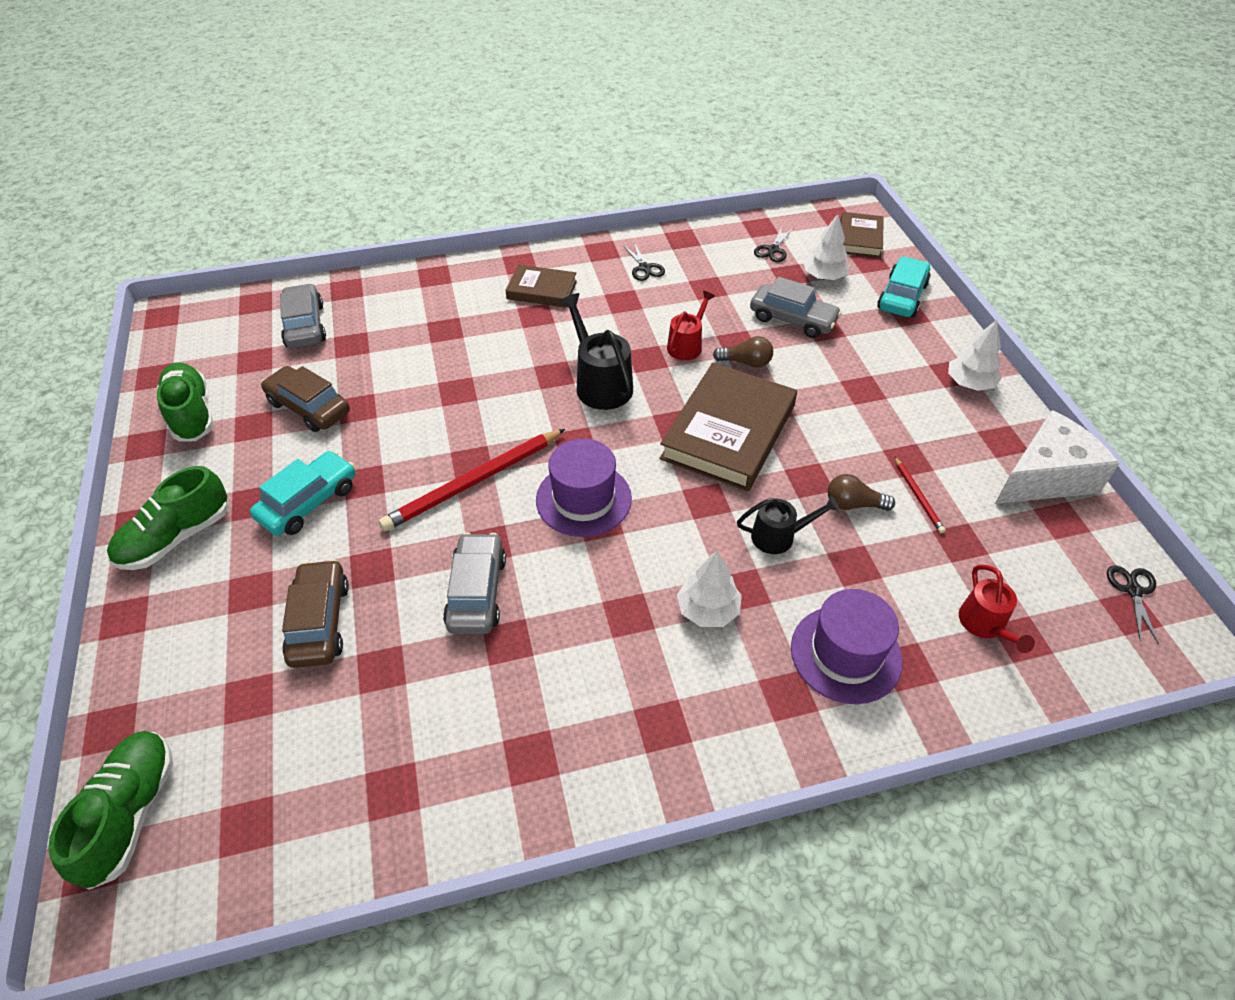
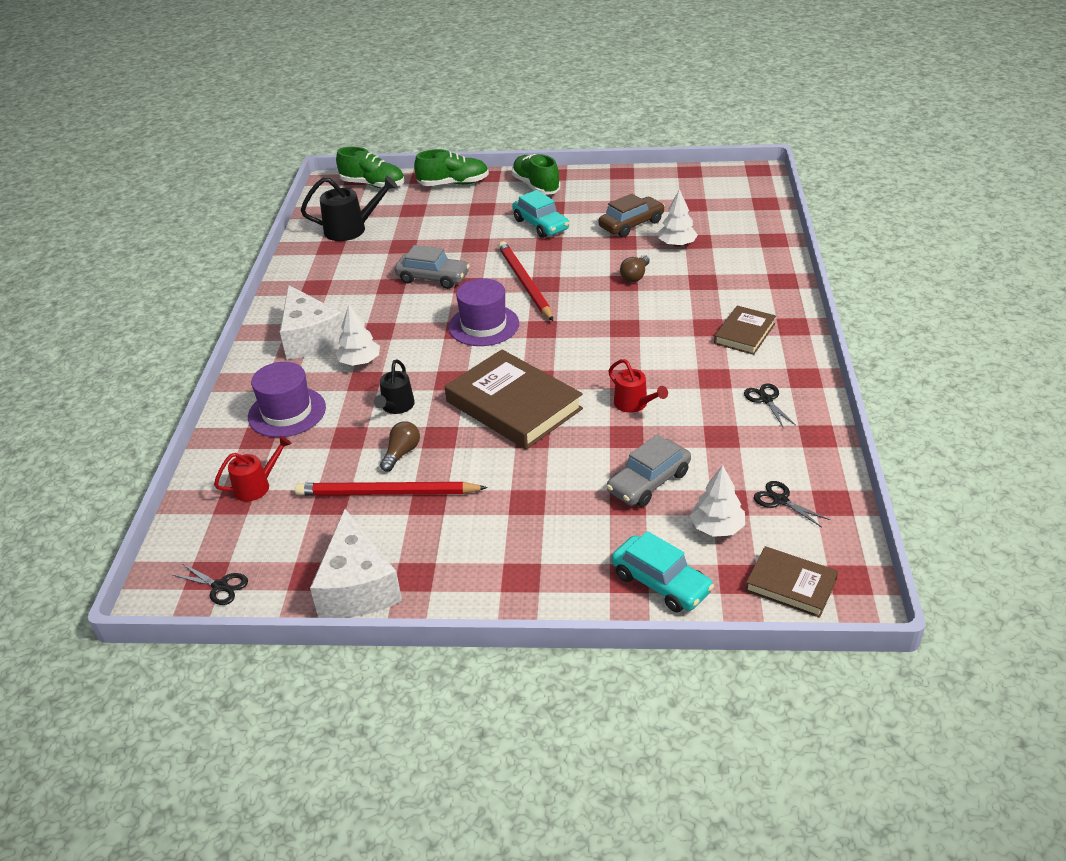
camera: 110 degrees right, 10 degrees down
(191, 413) = (644, 185): green shoe -> green shoe (453, 184)
(305, 326) = (728, 222): grey car -> none
(319, 622) = (446, 228): brown car -> none
(600, 383) = (603, 349): black watering can -> black watering can (351, 229)
(644, 268) = (766, 399): black scissors -> black scissors turned 75 degrees clockwise
(674, 700) = (310, 338): none -> white cheese
(746, 362) = (596, 435): brown light bulb -> brown light bulb (635, 276)
(918, 496) = (387, 493): red pencil -> red pencil, size x2.11
(969, 383) = (499, 584): white tree -> white tree (677, 244)
(985, 625) = (257, 486): red watering can -> red watering can turned 135 degrees clockwise

